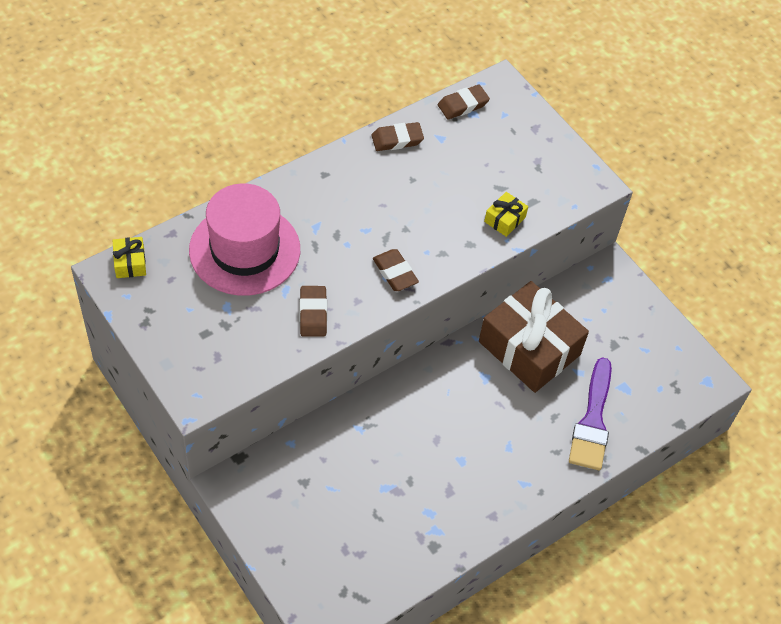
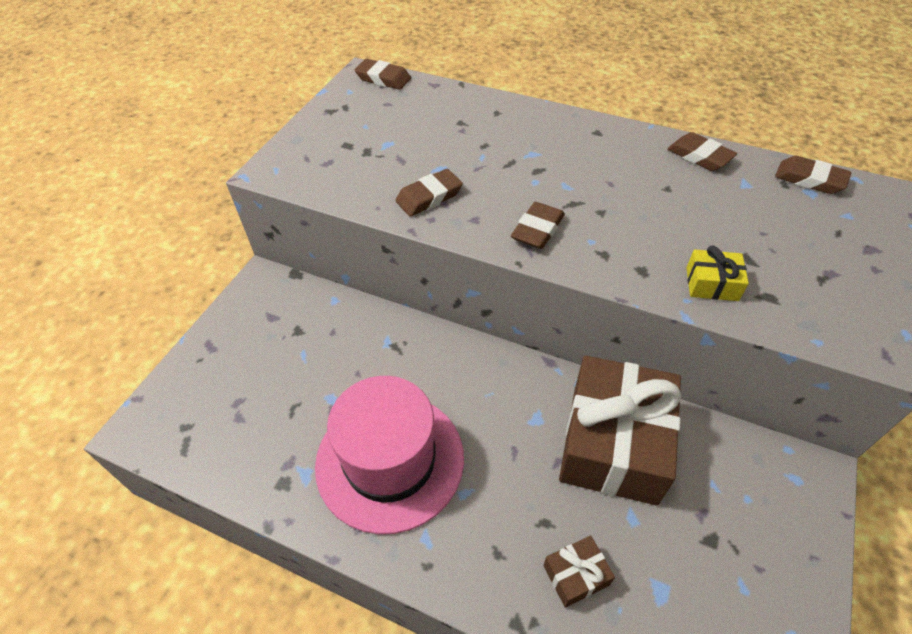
camera: 65 degrees right, 5 degrees down
(130, 263) = (383, 78): yellow gift -> brown eraser
(244, 250) = (459, 126): pink hat -> pink hat (390, 460)
(592, 421) = (576, 575): purple brush -> brown gift

